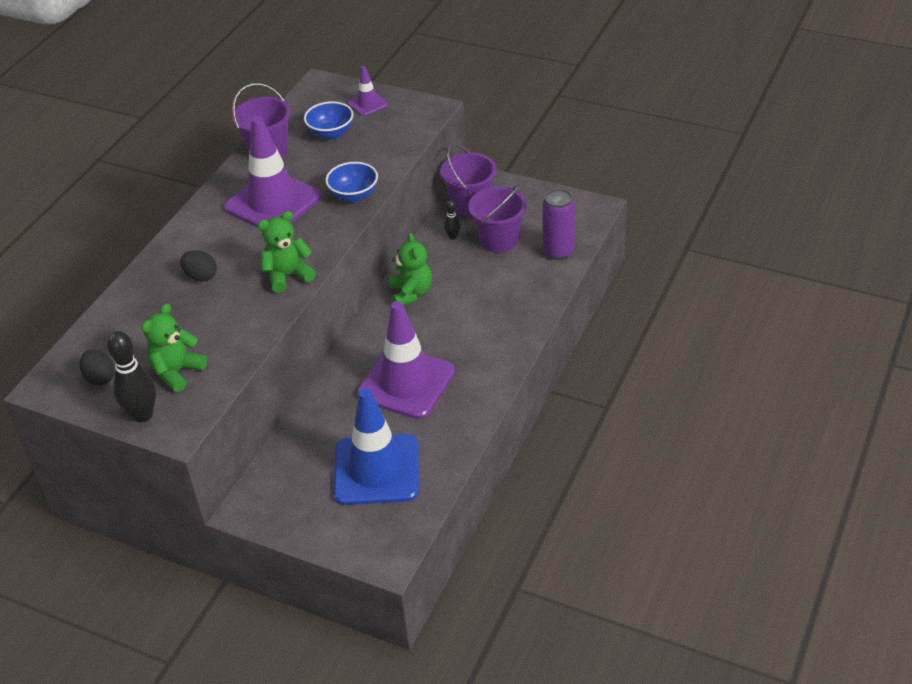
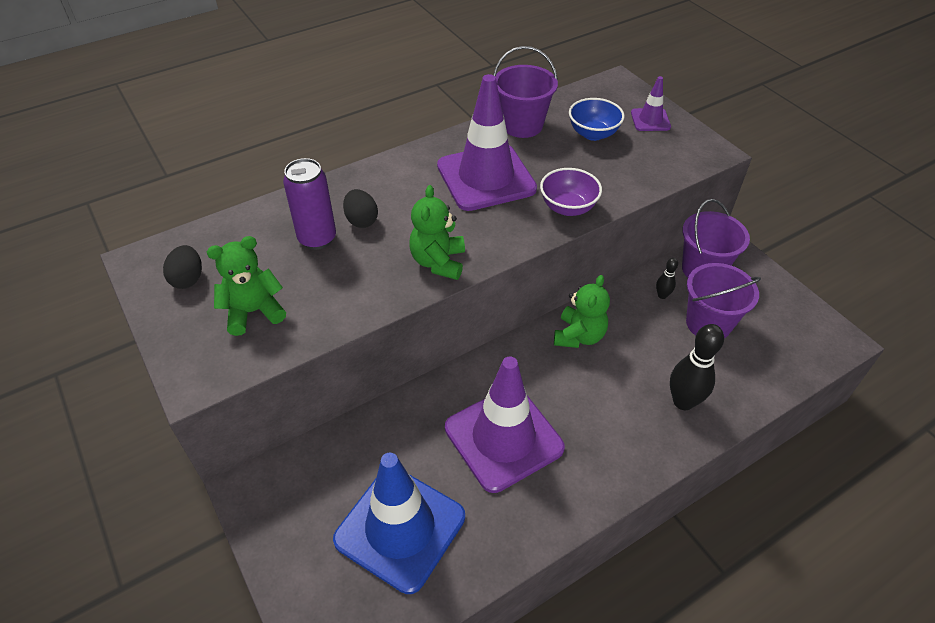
camera: 30 degrees right, 5 degrees up
(143, 415) = (183, 342): black bowling pin -> black bowling pin (683, 402)
(288, 276) = (438, 262): green teddy bear -> green teddy bear turned 90 degrees counterclockwise
(354, 196) = (568, 207): blue bowl -> purple bowl
(558, 252) = (767, 371): purple can -> purple can (317, 238)

